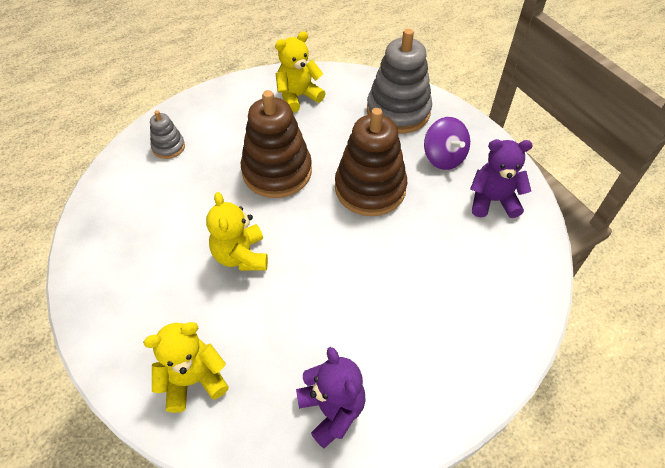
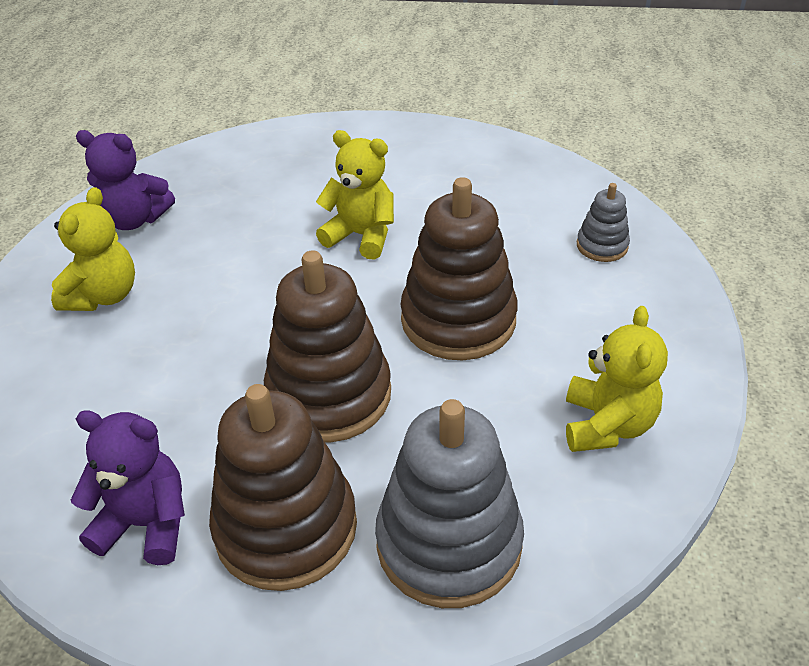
camera: 130 degrees right, 10 degrees down
(193, 380) = (268, 161): yellow teddy bear -> yellow teddy bear (103, 296)
(443, 157) = (286, 527): purple spinning top -> brown stacking toy
(493, 200) = (146, 523): purple teddy bear -> purple teddy bear turned 120 degrees counterclockwise

